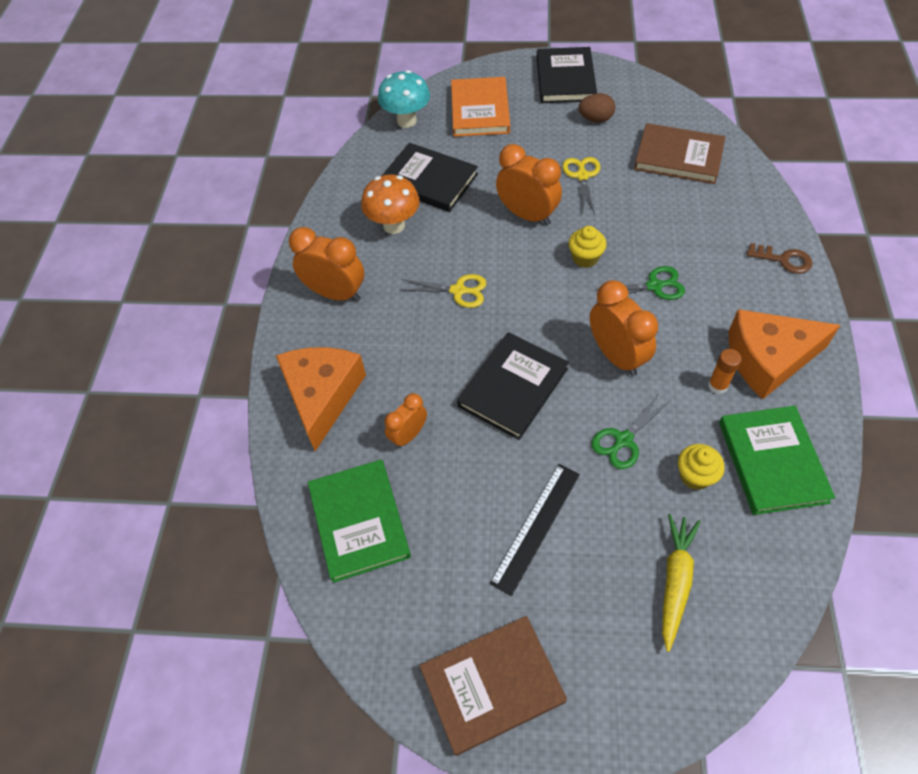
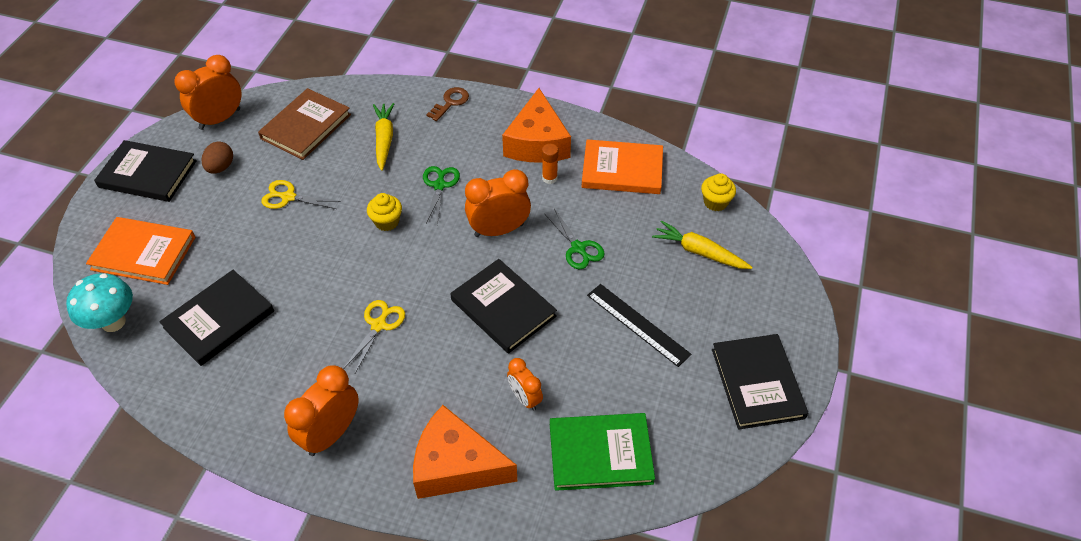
camera: 80 degrees left, 5 degrees down
(394, 225) = (265, 363): orange mushroom -> none
(492, 685) = (757, 383): brown book -> black book
(527, 215) = (314, 250): orange clock -> orange clock (220, 119)
(694, 221) = (384, 140): none -> yellow carrot
(695, 476) = (621, 215): yellow cupcake -> yellow cupcake (715, 202)
(772, 461) = (622, 170): green book -> orange book

